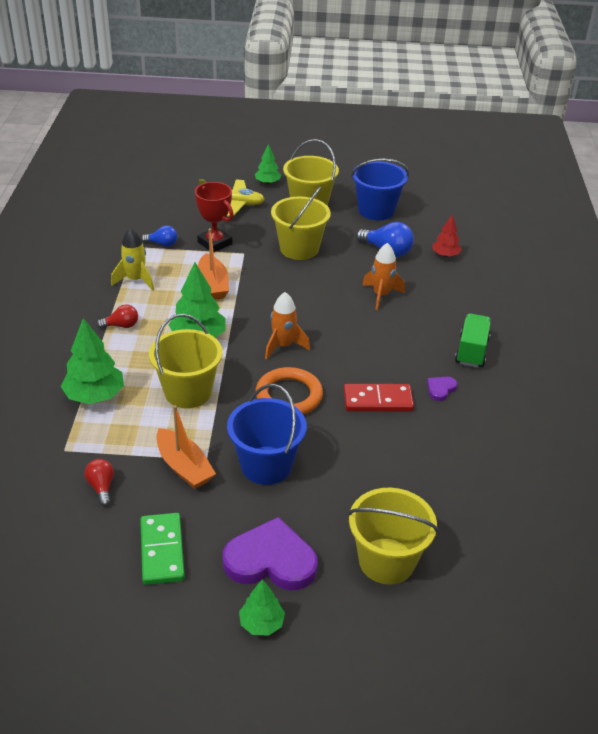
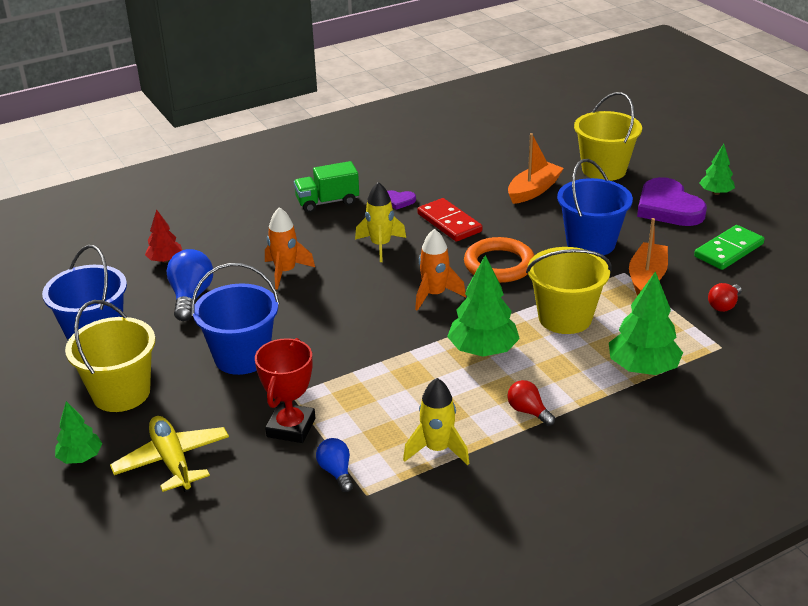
camera: 120 degrees left, 5 degrees down
(213, 285) = (381, 385): orange boat -> orange boat (533, 190)
(299, 249) = (242, 357): yellow bucket -> blue bucket
(376, 350) = (380, 246): none -> yellow rocket

